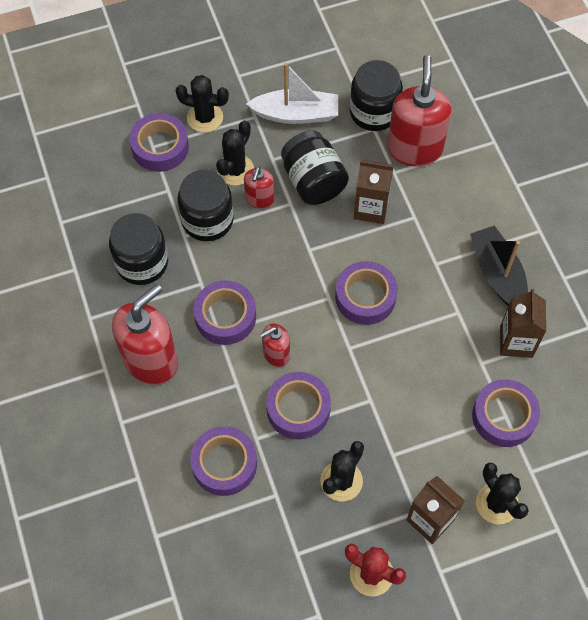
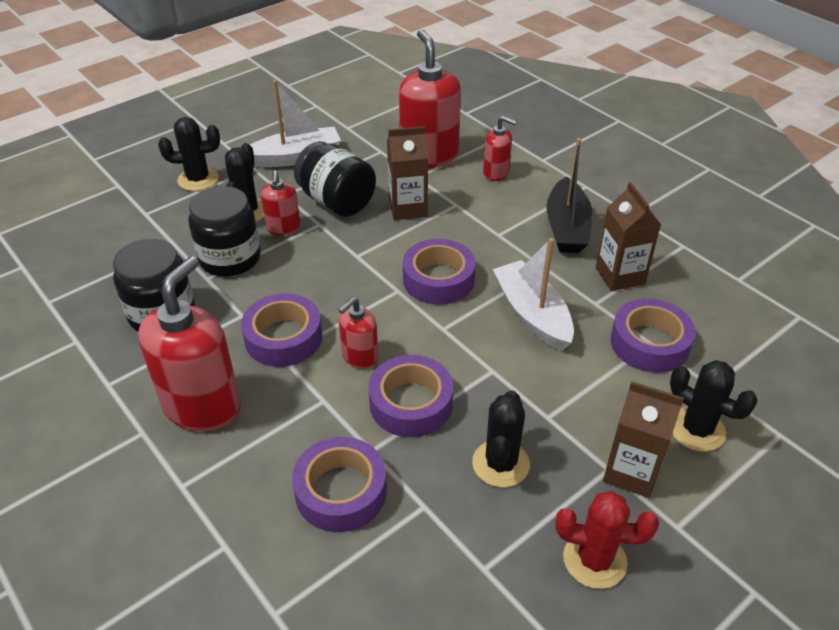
camera: 20 degrees left, 20 degrees down
(160, 147) = (154, 212): purple tape -> none
(374, 112) = (375, 140): black jar -> none
(425, 357) = (532, 314): none -> white boat
(466, 189) = (496, 173): none -> red soap dispenser
(498, 274) = (566, 227): black boat -> black boat turned 135 degrees counterclockwise

